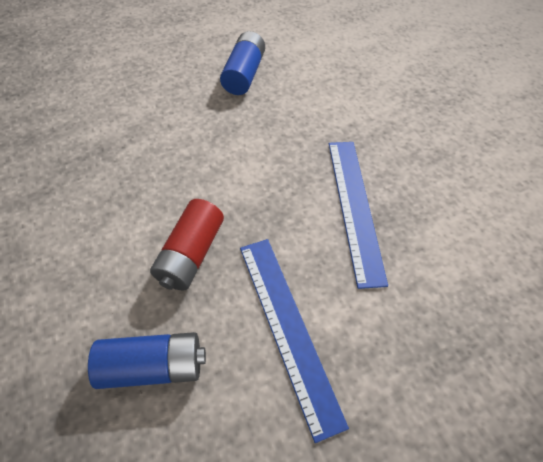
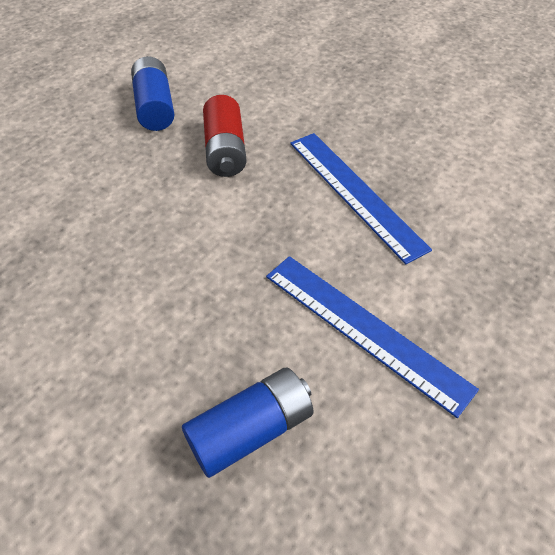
camera: 25 degrees left, 5 degrees down
(190, 254) = (216, 304): red battery -> red battery (225, 150)

